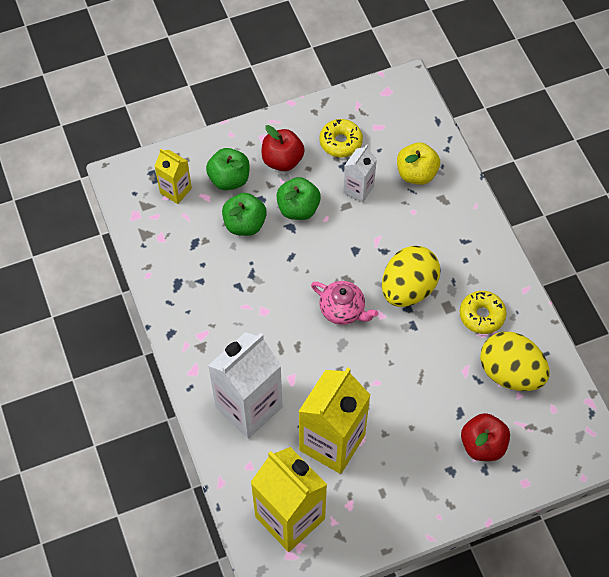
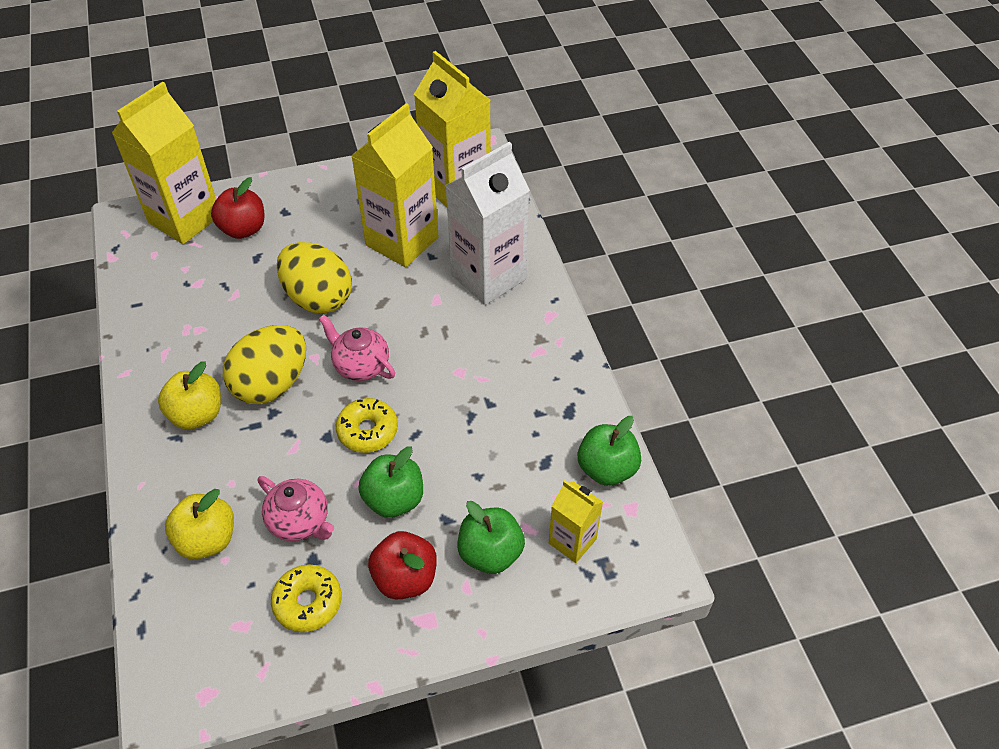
camera: 175 degrees left, 10 degrees down
(245, 224) = (473, 483): green apple -> green apple (607, 469)
(358, 189) = (300, 522): white carton -> pink teapot
(456, 259) = (197, 414): none -> yellow apple
(481, 315) = (192, 348): yellow donut -> yellow donut (367, 431)
(510, 373) = (185, 289): yellow egg -> yellow egg (318, 298)
(542, 453) = (185, 219): none -> yellow carton

